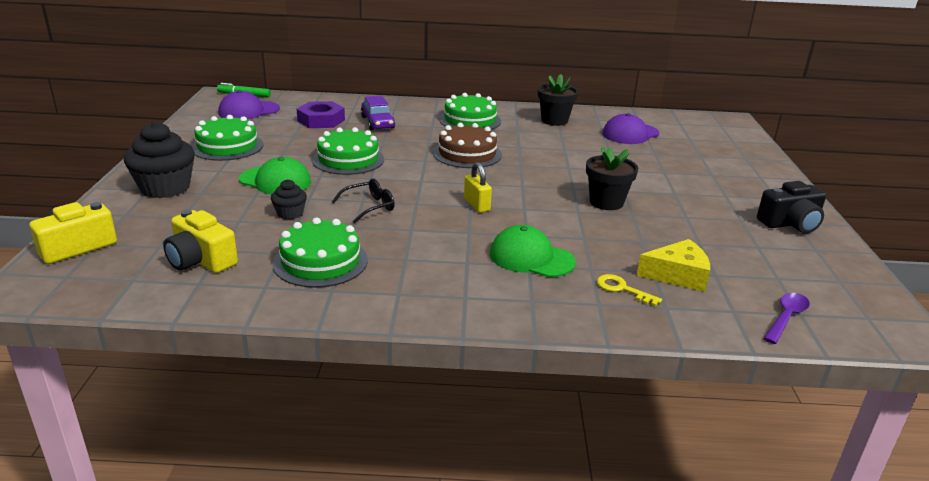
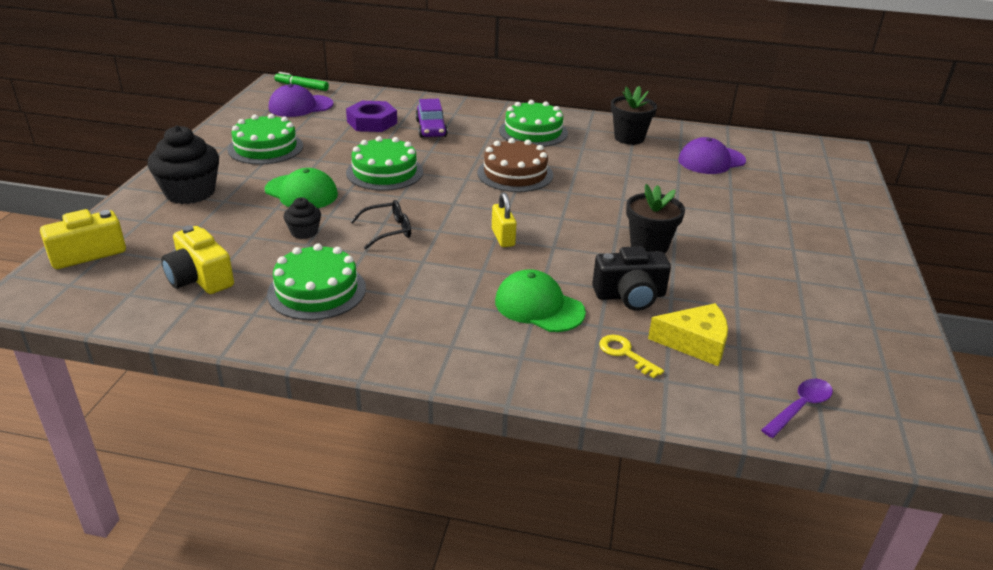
camera: 10 degrees right, 5 degrees up
(790, 224) = (856, 291): black camera -> black camera (630, 296)

